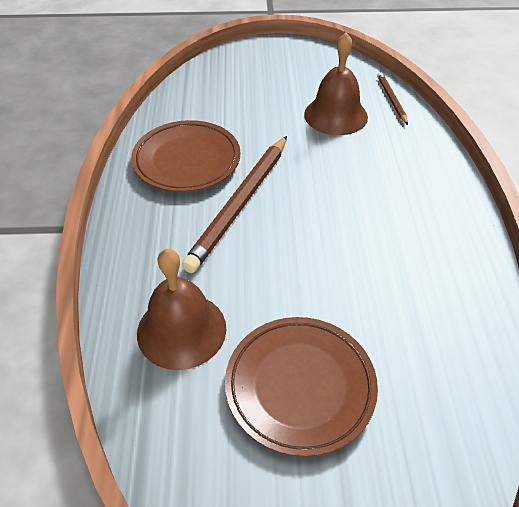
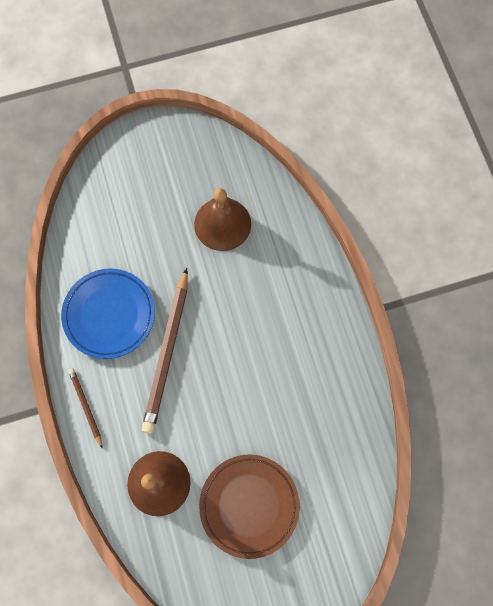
camera: 15 degrees left, 25 degrees up
(187, 161) = (109, 314): brown plate -> blue plate
(391, 100) = (268, 190): brown pencil -> brown pencil (86, 406)

